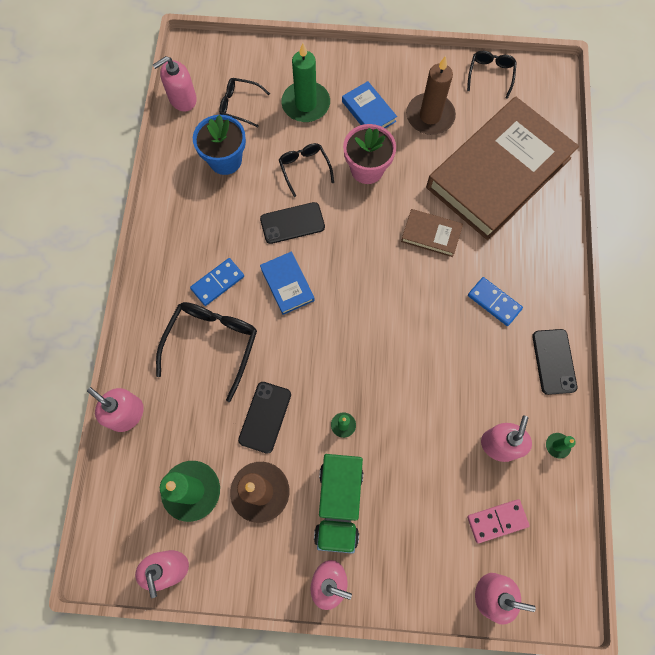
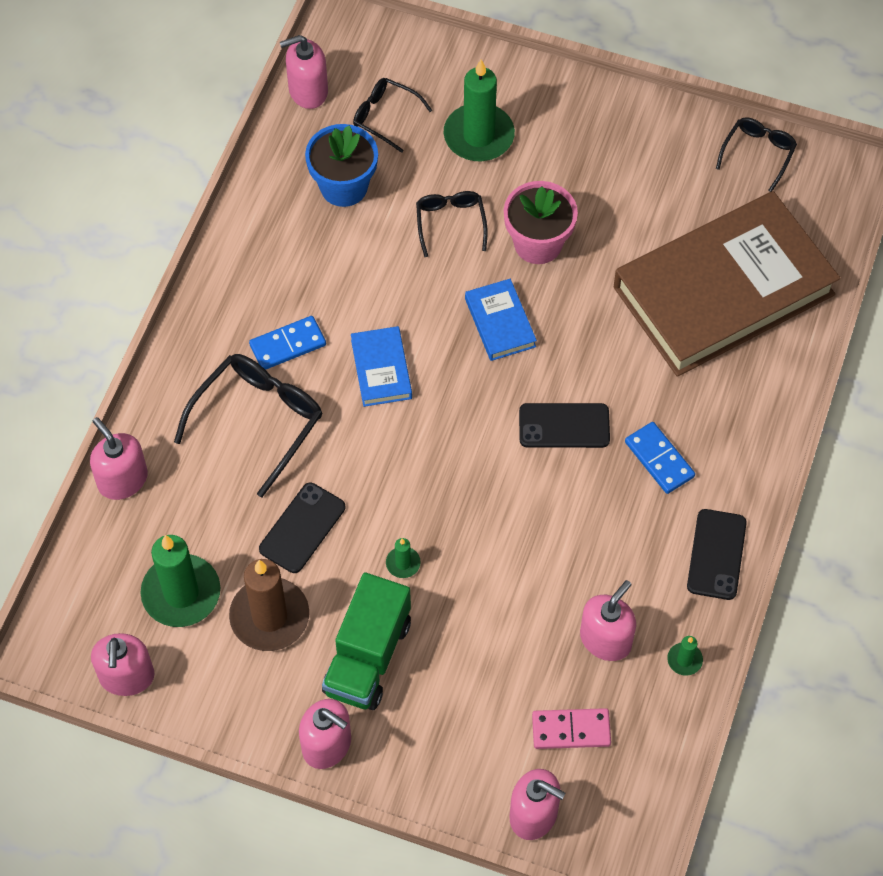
camera: 15 degrees right, 10 degrees down
(292, 223) = (412, 291): black phone -> black phone (564, 426)
(368, 111) = (565, 166): blue book -> blue book (500, 323)
(430, 116) = (651, 192): brown candle -> none
(431, 235) = (600, 351): brown book -> none

